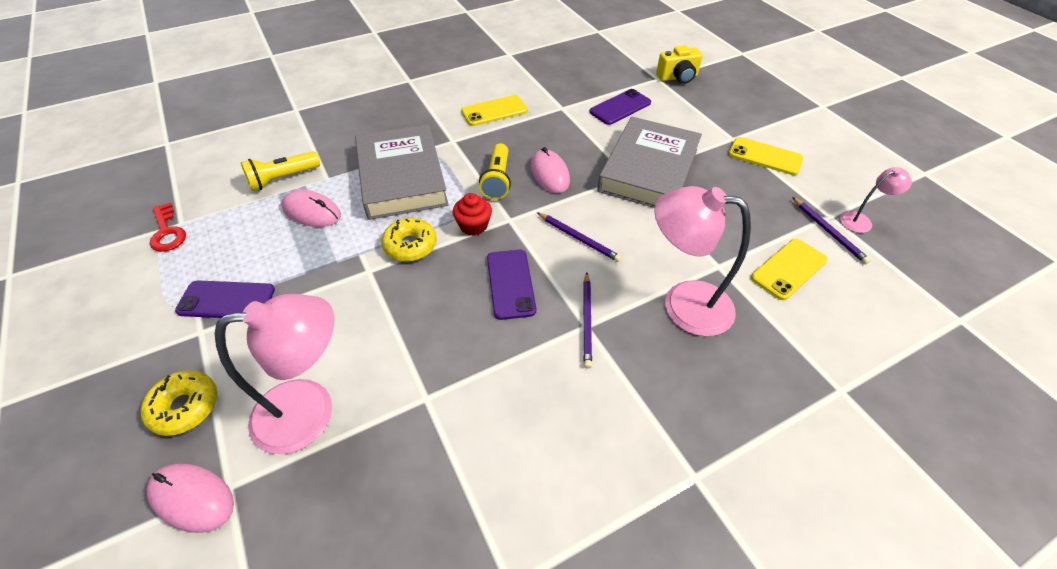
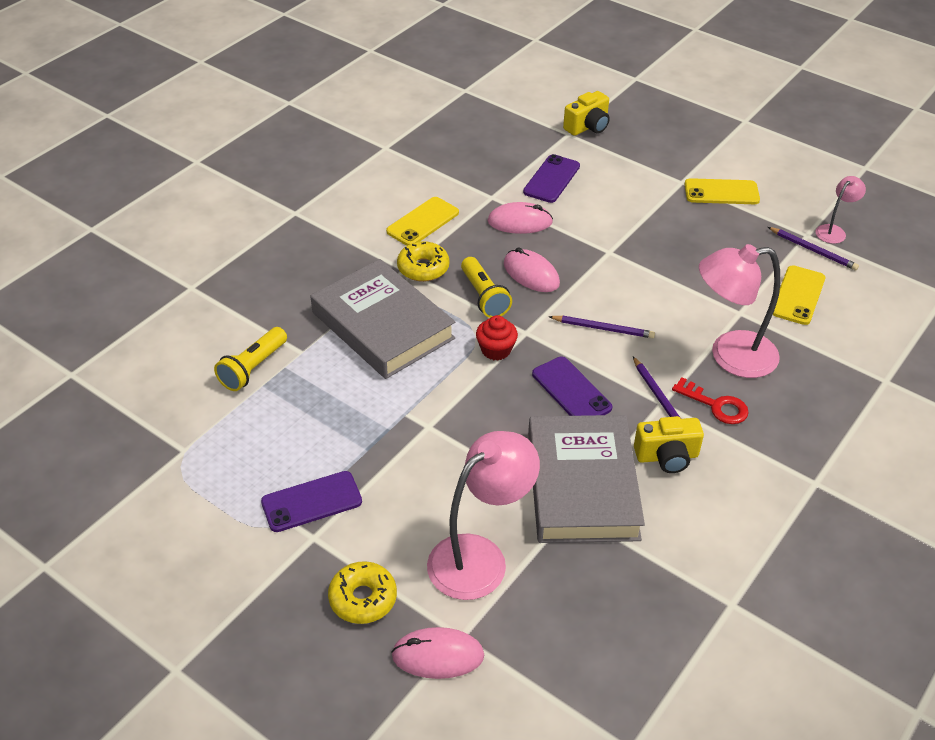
camera: 25 degrees left, 5 degrees down
(167, 232) = (179, 464): red key -> red key (716, 405)
(312, 212) = (318, 391): pink mouse -> pink mouse (520, 222)
(410, 245) = (449, 389): yellow donut -> yellow donut (423, 268)
(554, 382) = (667, 456): none -> yellow camera
(648, 170) = (623, 240): grey book -> grey book (582, 485)

